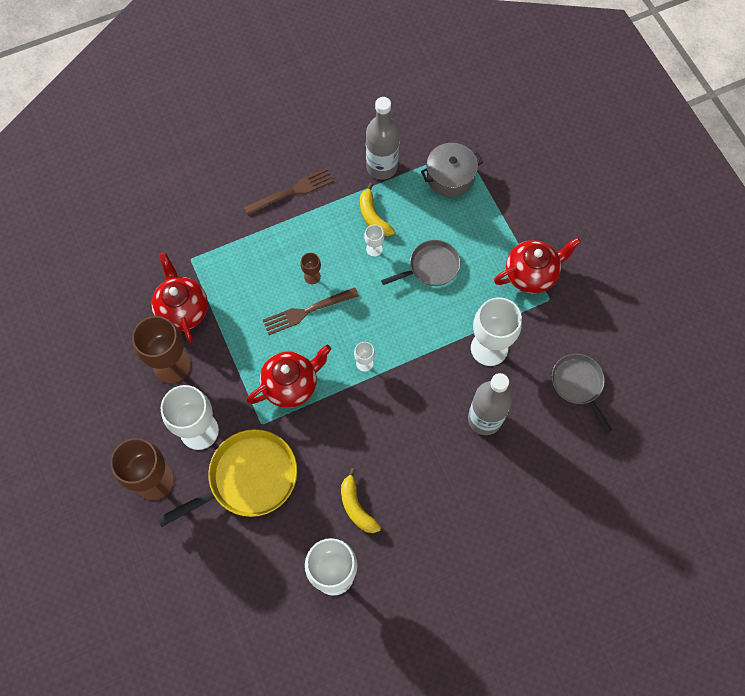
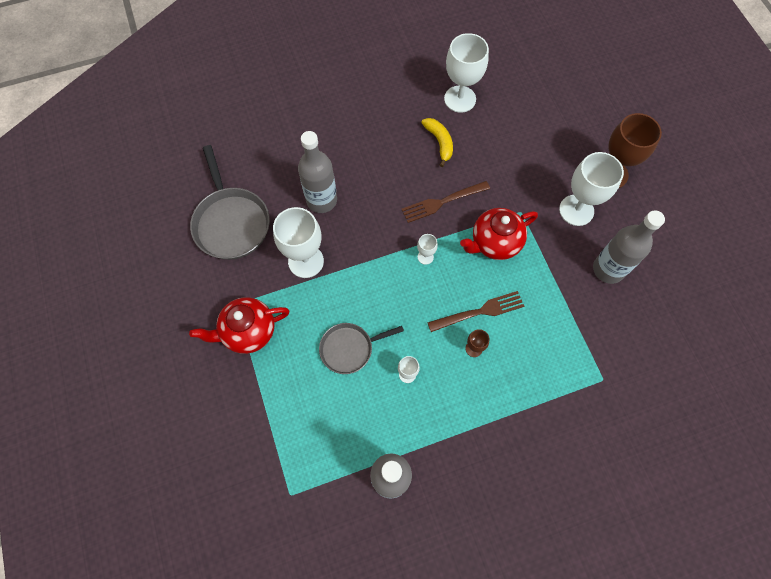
camera: 175 degrees left, 0 degrees up
(172, 365) = (608, 269): brown goblet -> grey bottle
(183, 310) = (604, 323): red teapot -> none
(248, 478) = (530, 170): yellow pan -> none
(292, 191) = (495, 454): brown fork -> brown fork (442, 202)
(373, 216) = (405, 413): yellow banana -> none
(450, 177) = (312, 458): grey pot -> none
(578, 384) = (231, 222): grey pan -> grey pan, size x1.61

